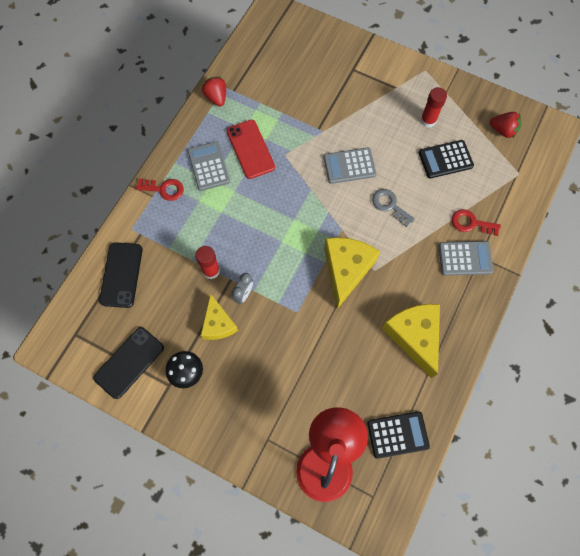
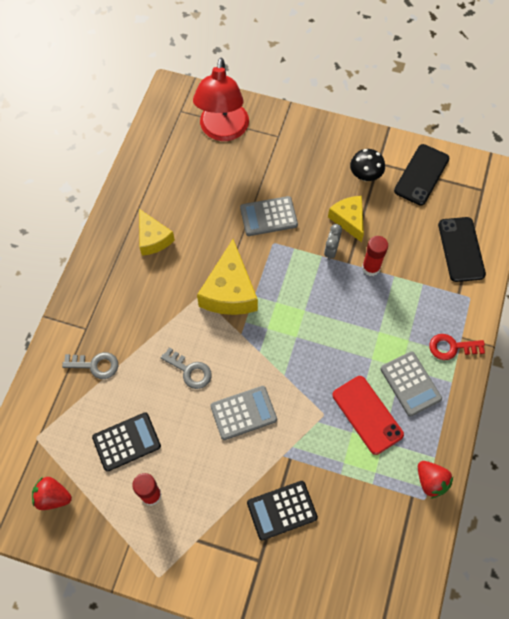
camera: 170 degrees right, 5 degrees down
(397, 434) = (163, 156): black calculator -> black calculator (282, 510)
(414, 336) = (153, 238): yellow cheese -> yellow cheese, size x0.64
(465, 258) = (102, 324): grey calculator -> grey calculator (268, 216)
(471, 223) = (95, 365): red key -> grey key

